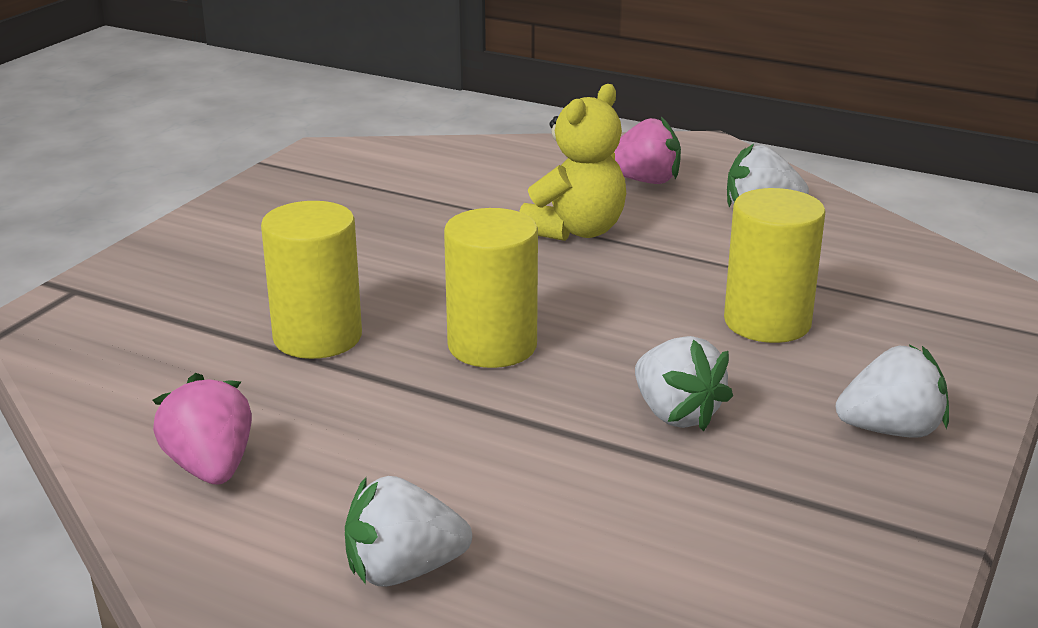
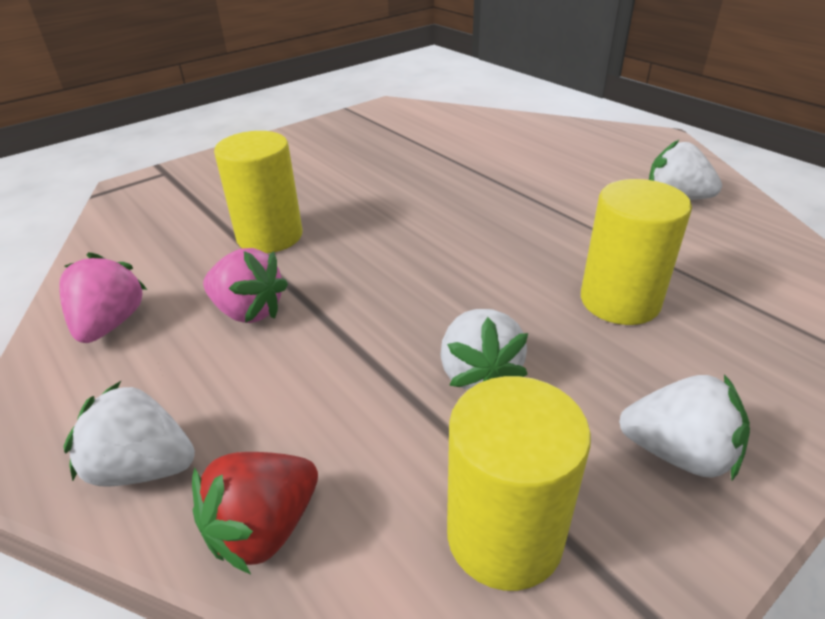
camera: 25 degrees right, 10 degrees up
(492, 346) = (380, 270): yellow cylinder -> yellow cylinder (504, 535)
(574, 577) = (264, 528): none -> red strawberry
(576, 231) = (513, 189): yellow teddy bear -> none
(644, 181) = (594, 158): pink strawberry -> pink strawberry (248, 311)

